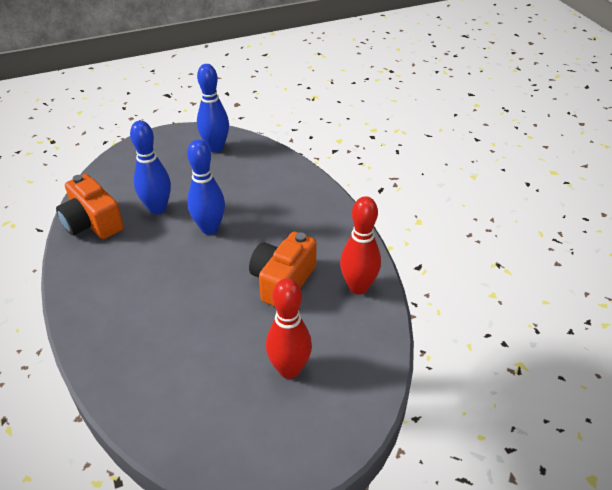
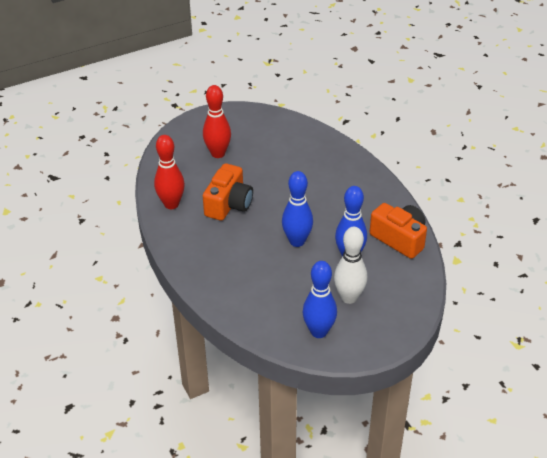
camera: 175 degrees right, 0 degrees up
(176, 171) = (349, 297): none -> white bowling pin

